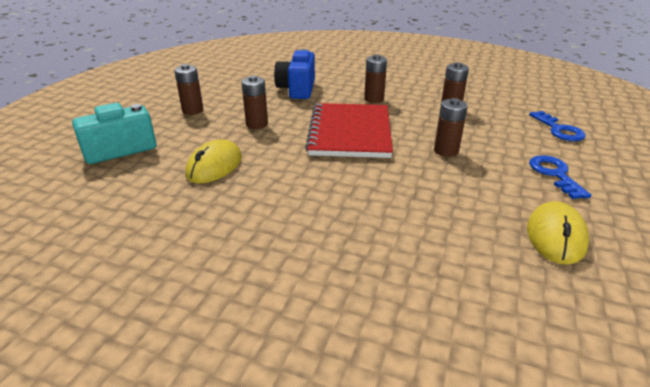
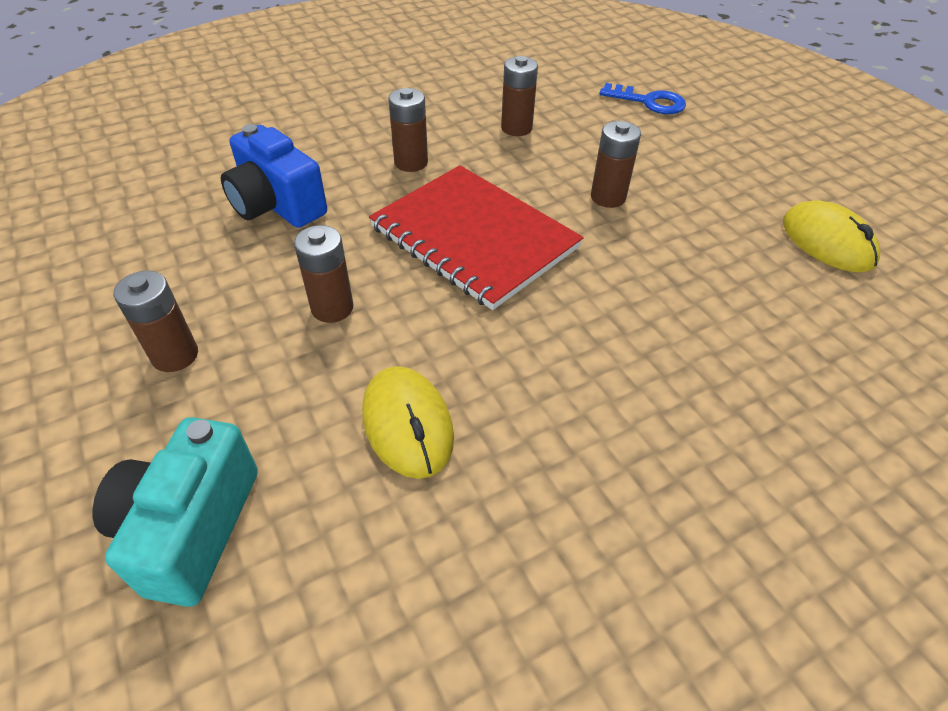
camera: 50 degrees left, 15 degrees up
(555, 174) = (727, 166): blue key -> none

